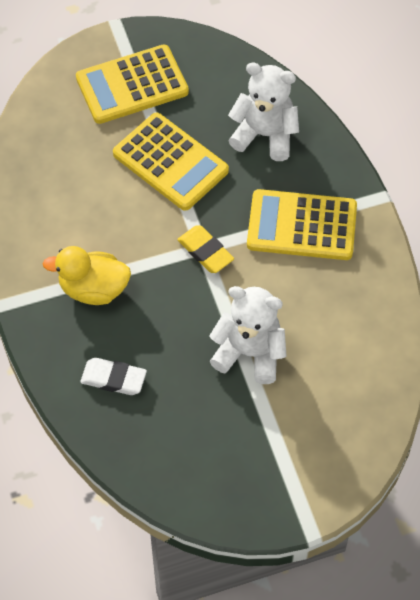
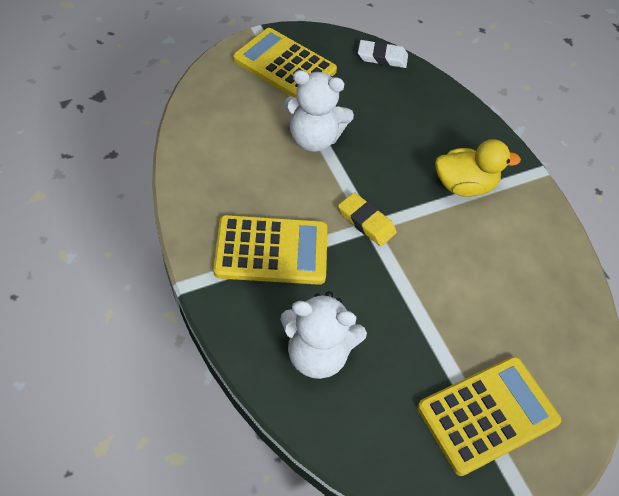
camera: 170 degrees right, 5 degrees down
(113, 379) = (427, 118): white eraser -> white eraser (382, 57)
(170, 162) = (420, 315): yellow calculator -> yellow calculator (284, 65)

